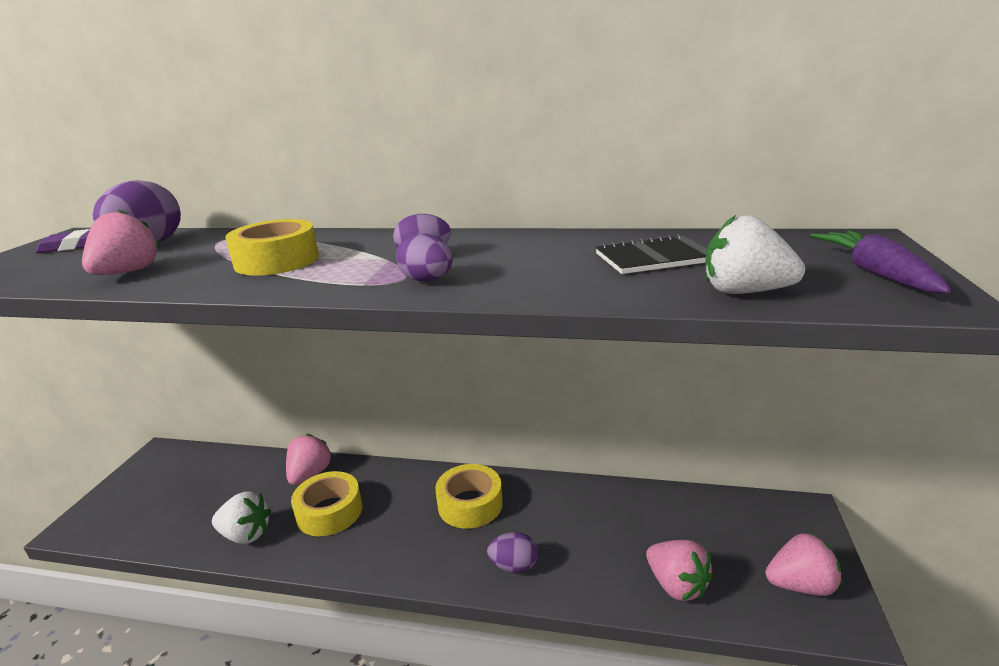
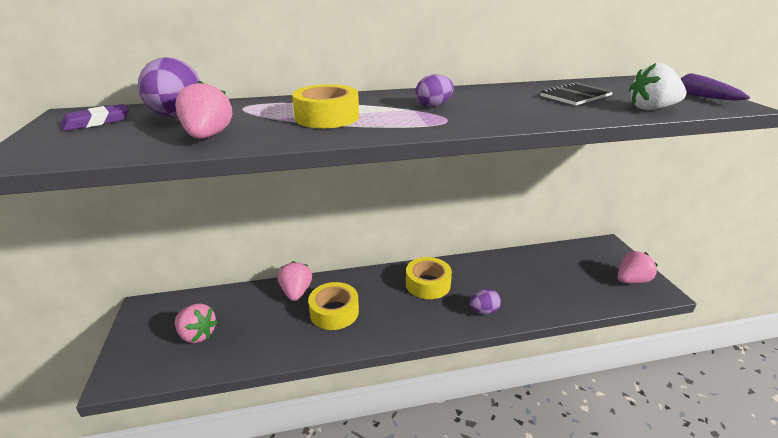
camera: 25 degrees left, 5 degrees up
(246, 535) = (282, 343): white strawberry -> none
(427, 280) = (467, 119): purple egg -> none
(676, 585) = (576, 297): pink strawberry -> pink strawberry (197, 335)

